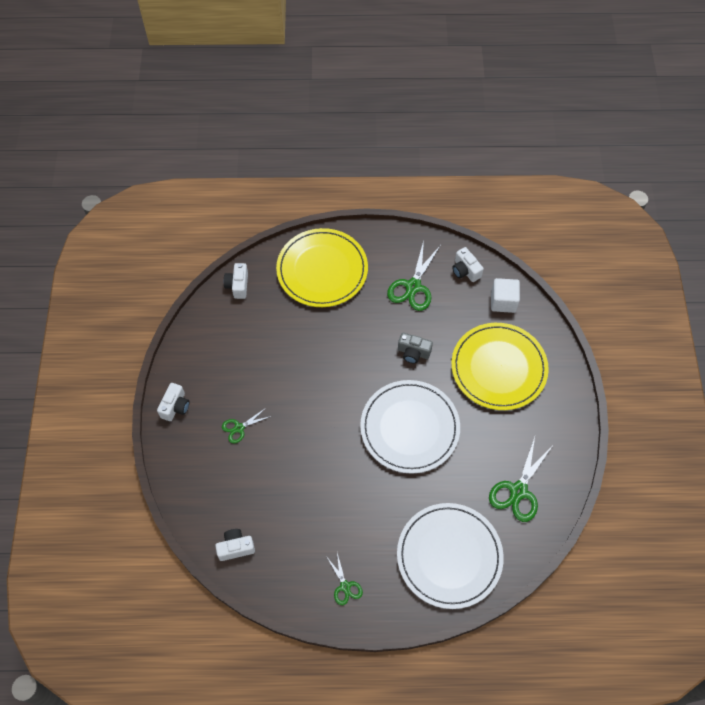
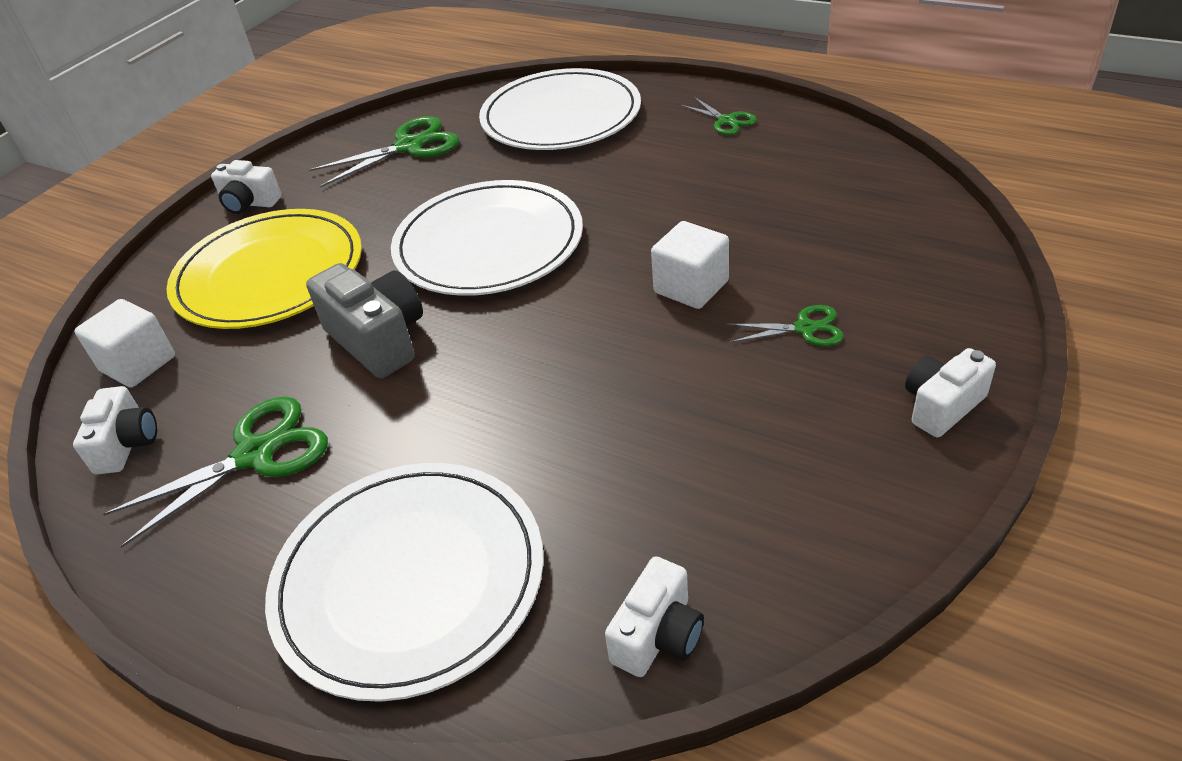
camera: 145 degrees left, 20 degrees down
(235, 547) = (881, 186): white camera -> white camera (249, 203)
(297, 435) = (691, 287): none -> white cube
(322, 270) = (409, 580): yellow plate -> white plate
(345, 586) = (726, 121): green scissors -> green scissors turned 135 degrees clockwise
(413, 352) = (378, 339): grey camera -> grey camera, size x1.56

